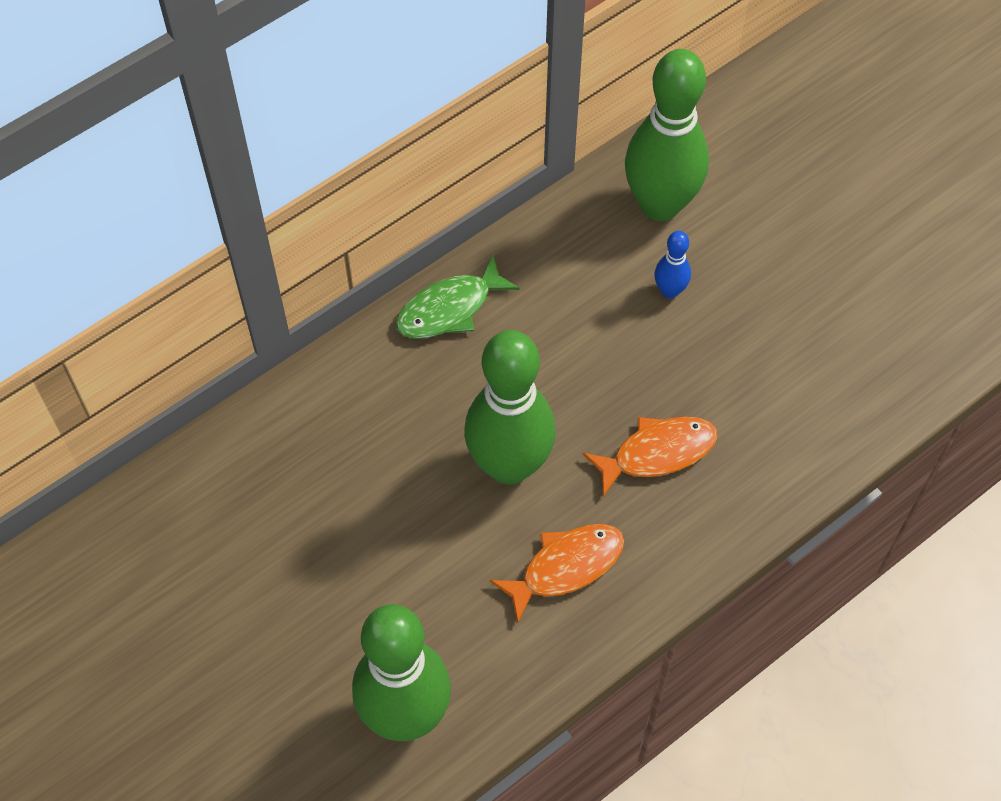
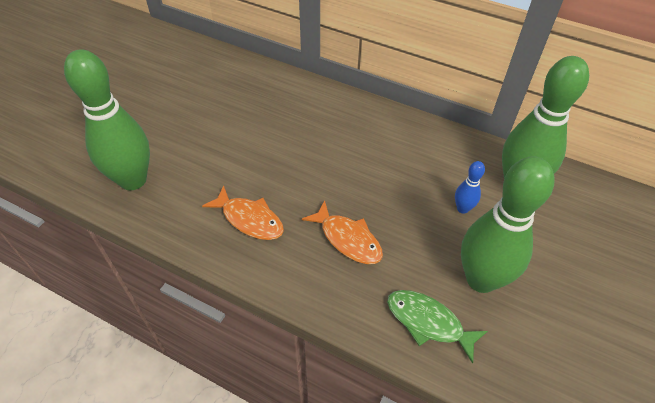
camera: 65 degrees right, 10 degrees down
(449, 308) = (381, 118): green fish -> green fish (428, 322)
(509, 465) = (301, 173): green bowling pin -> green bowling pin (481, 279)

